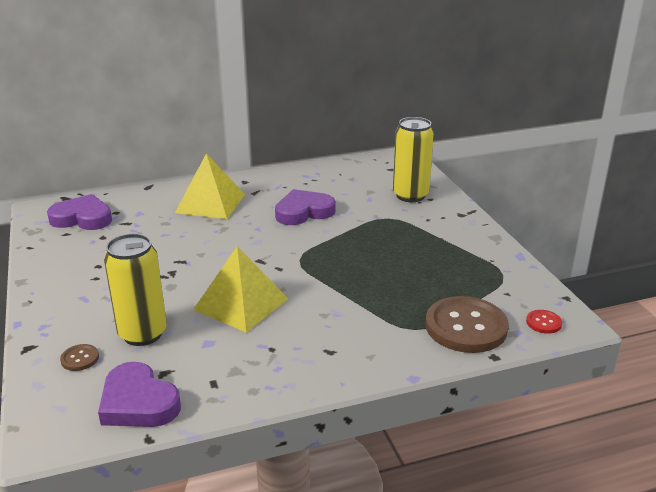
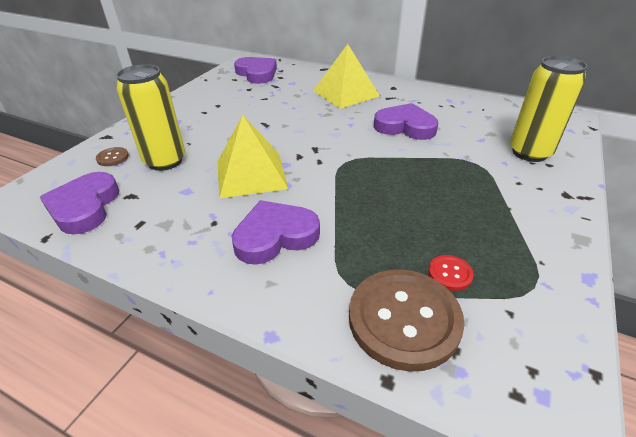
camera: 45 degrees right, 10 degrees up
(330, 331) = (275, 236): none -> purple heart
(543, 323) = (513, 385): red button -> red button (450, 274)

